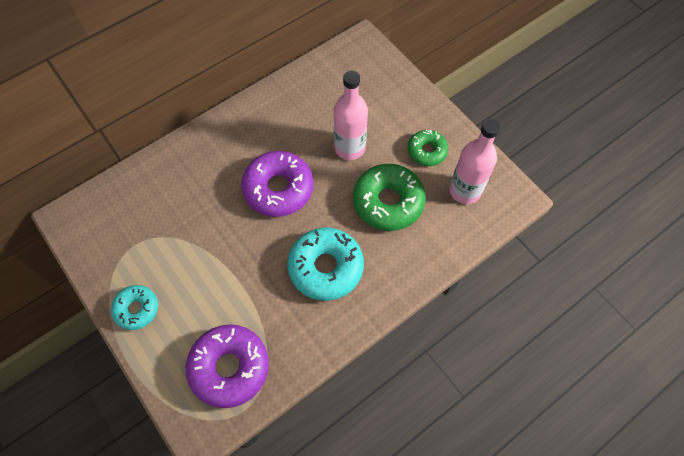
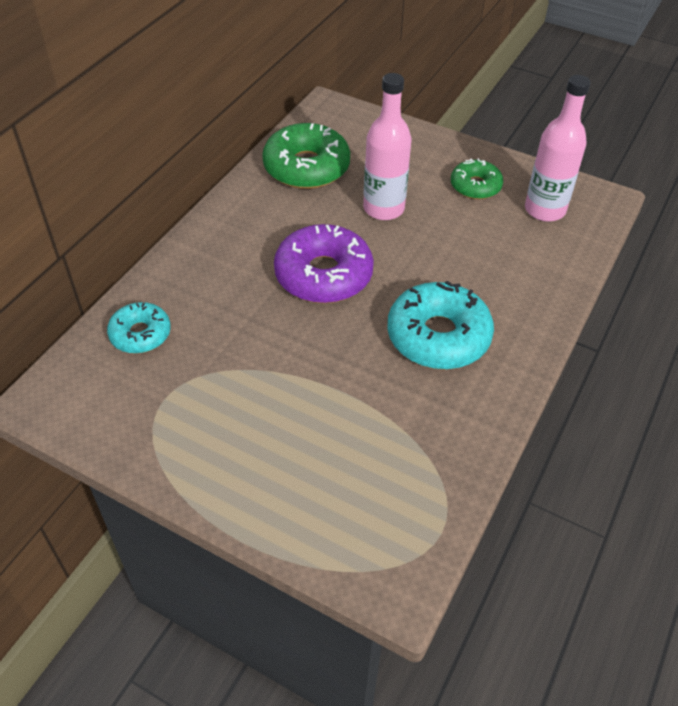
camera: 25 degrees left, 15 degrees down
(137, 309) = (215, 471): turquoise donut -> turquoise donut (140, 334)
(229, 367) = (389, 491): purple donut -> none
(388, 202) = (466, 247): green donut -> green donut (306, 167)

